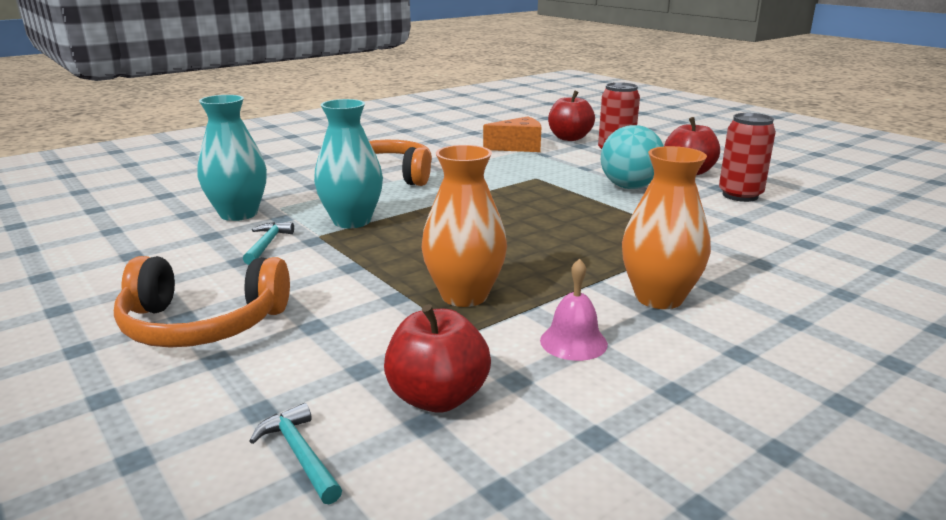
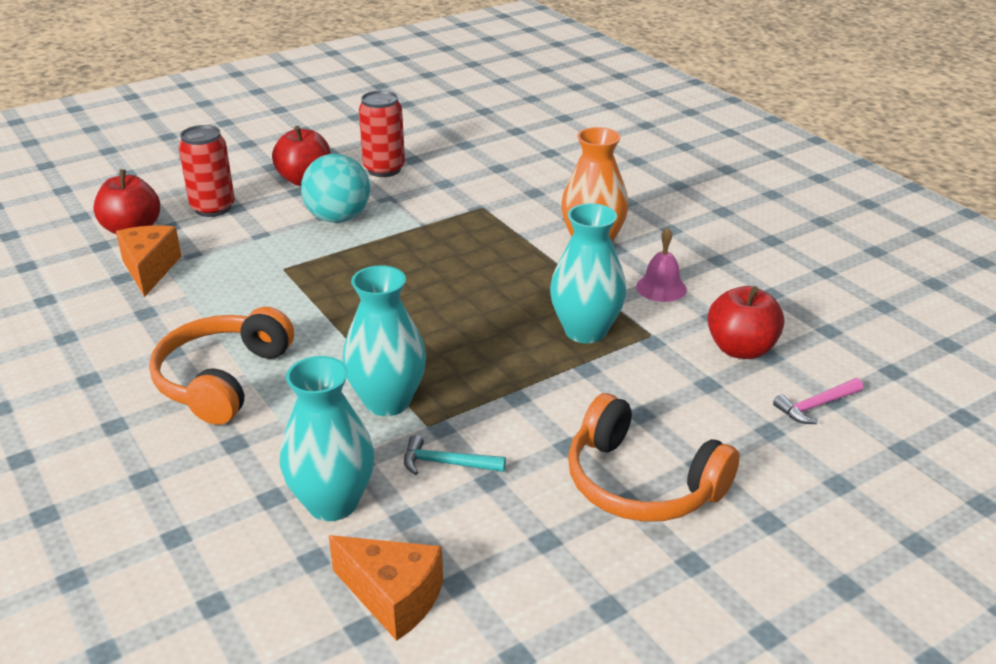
camera: 85 degrees left, 10 degrees up
(132, 236) = (393, 597): none -> orange cheese
(202, 324) = (641, 483): orange headphones -> orange headphones turned 120 degrees clockwise
(300, 454) = (816, 406): turquoise hammer -> pink hammer
(464, 295) = (585, 331): orange vase -> turquoise vase

